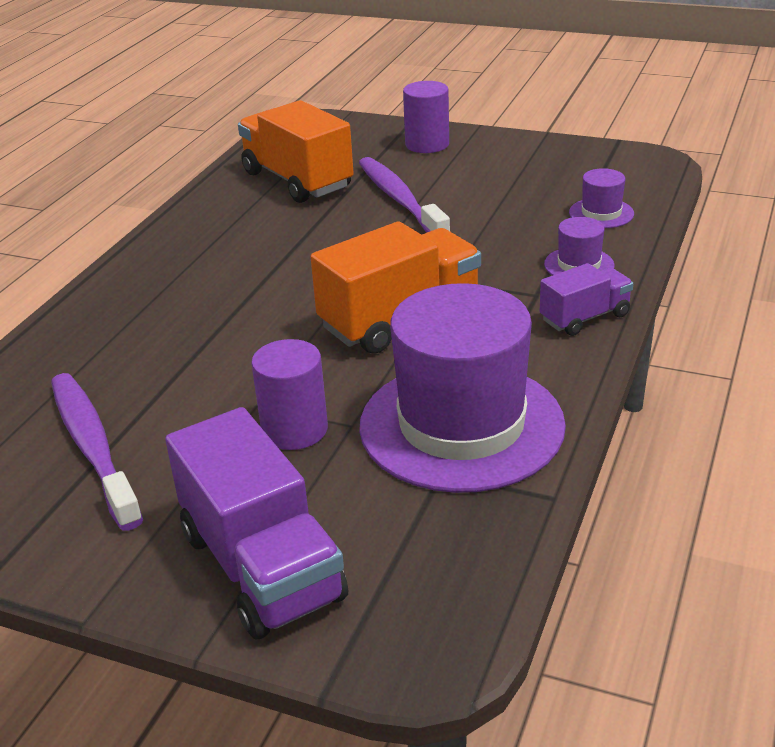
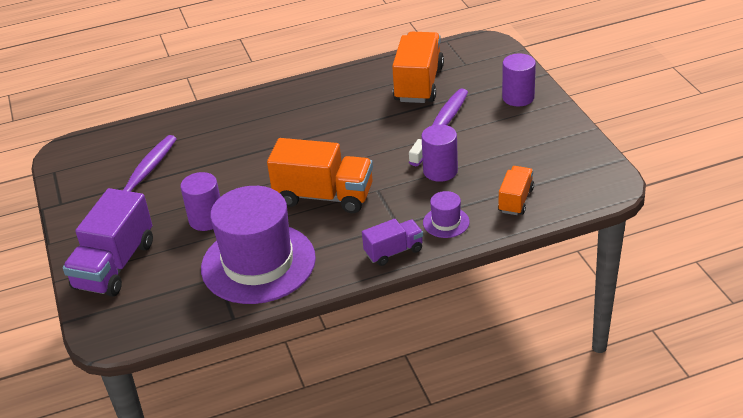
camera: 50 degrees right, 5 degrees up
(479, 231) = (440, 171): none -> purple cylinder
(585, 317) = (394, 251): purple truck -> purple truck turned 45 degrees counterclockwise
(601, 213) = (515, 200): purple hat -> orange truck

